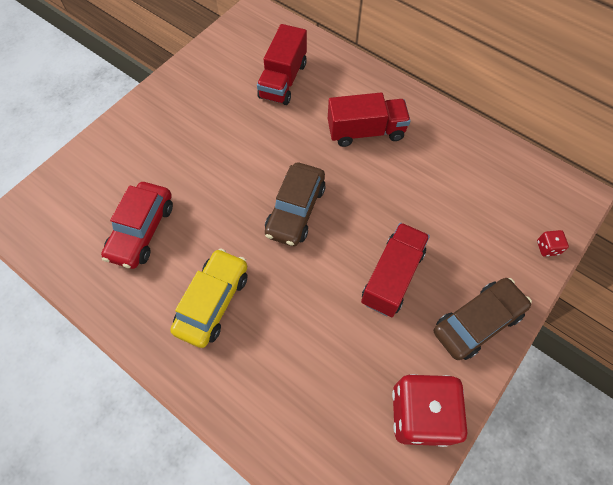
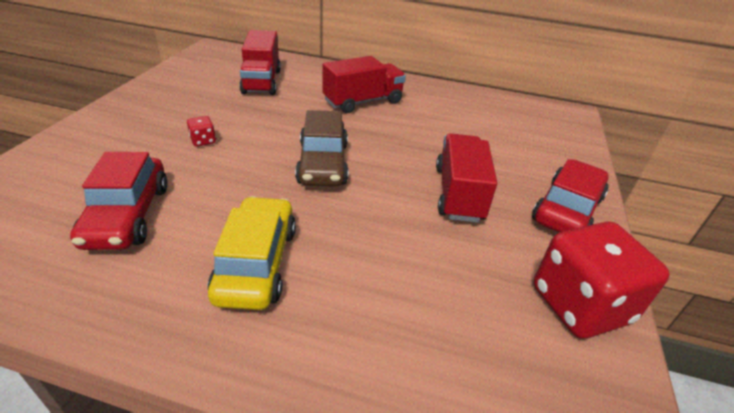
camera: 25 degrees left, 25 degrees down
(477, 322) = (567, 209): brown car -> red car
(547, 248) = (578, 146): red dice -> red dice (203, 141)

